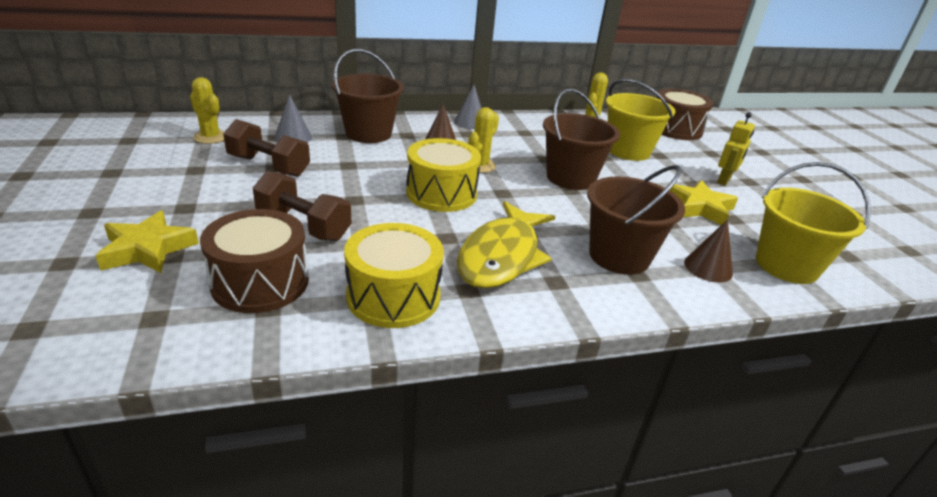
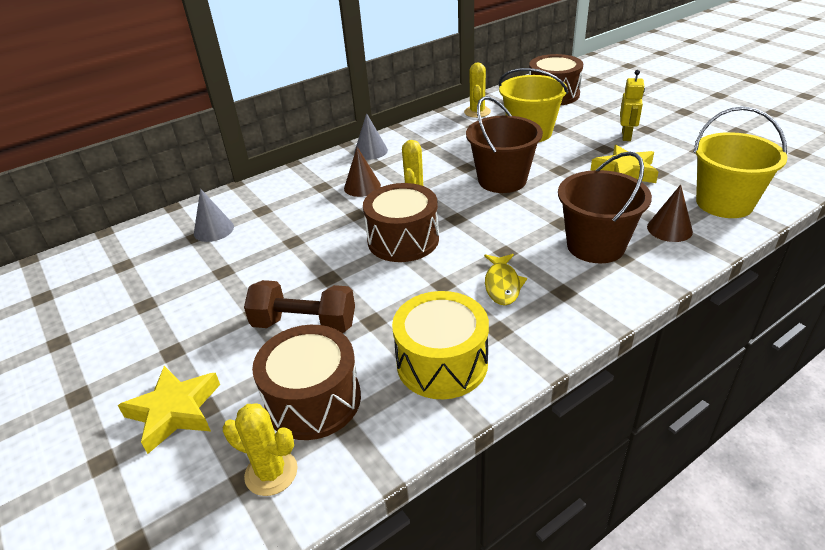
camera: 15 degrees left, 5 degrees up
(210, 137) = (128, 261): yellow cactus -> yellow cactus (271, 472)
(269, 166) = (217, 272): brown dumbbell -> none
(368, 133) = (284, 198): brown bucket -> none
(441, 193) = (403, 240): yellow drum -> brown drum
(502, 256) = (502, 285): yellow fish -> yellow fish, size x0.52

